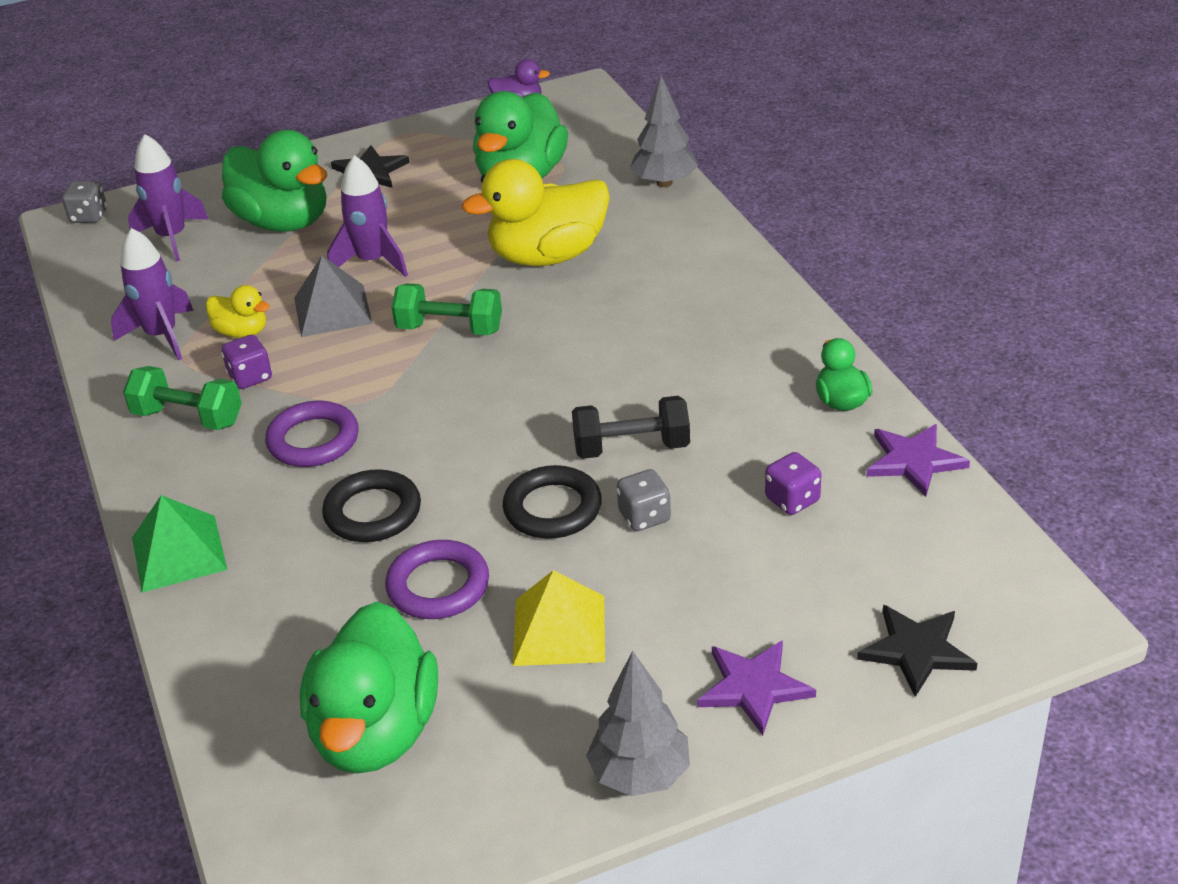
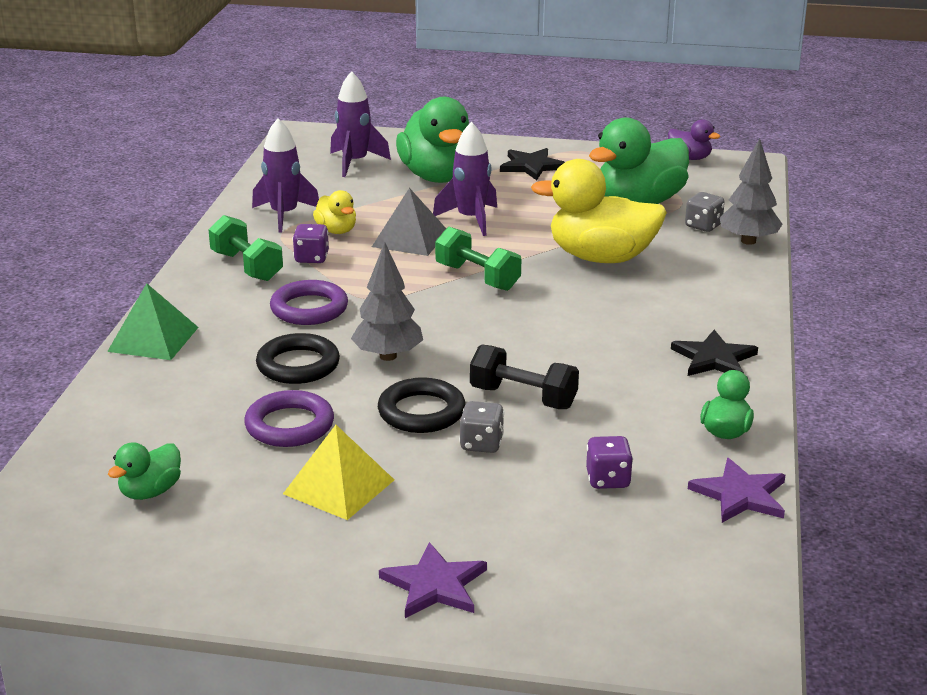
camera: 30 degrees right, 10 degrees down
(89, 216) = (317, 134): grey dice -> grey dice (703, 226)
(376, 732) = (150, 492): green duck -> green duck, size x0.48
(640, 775) = (289, 599): grey tree -> grey tree (388, 356)
(916, 650) = (590, 620): black star -> black star (714, 358)

